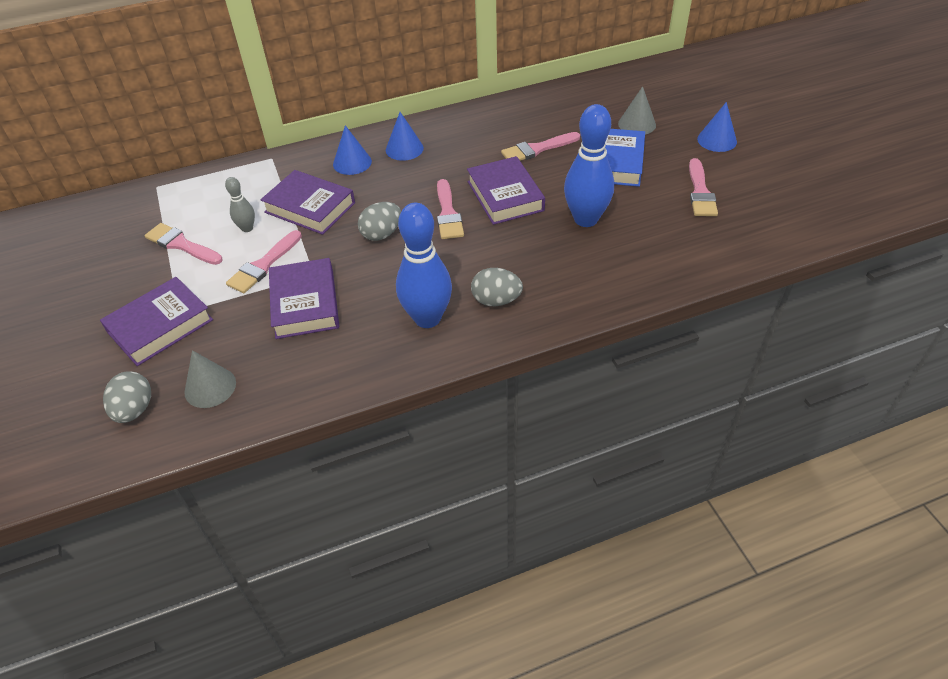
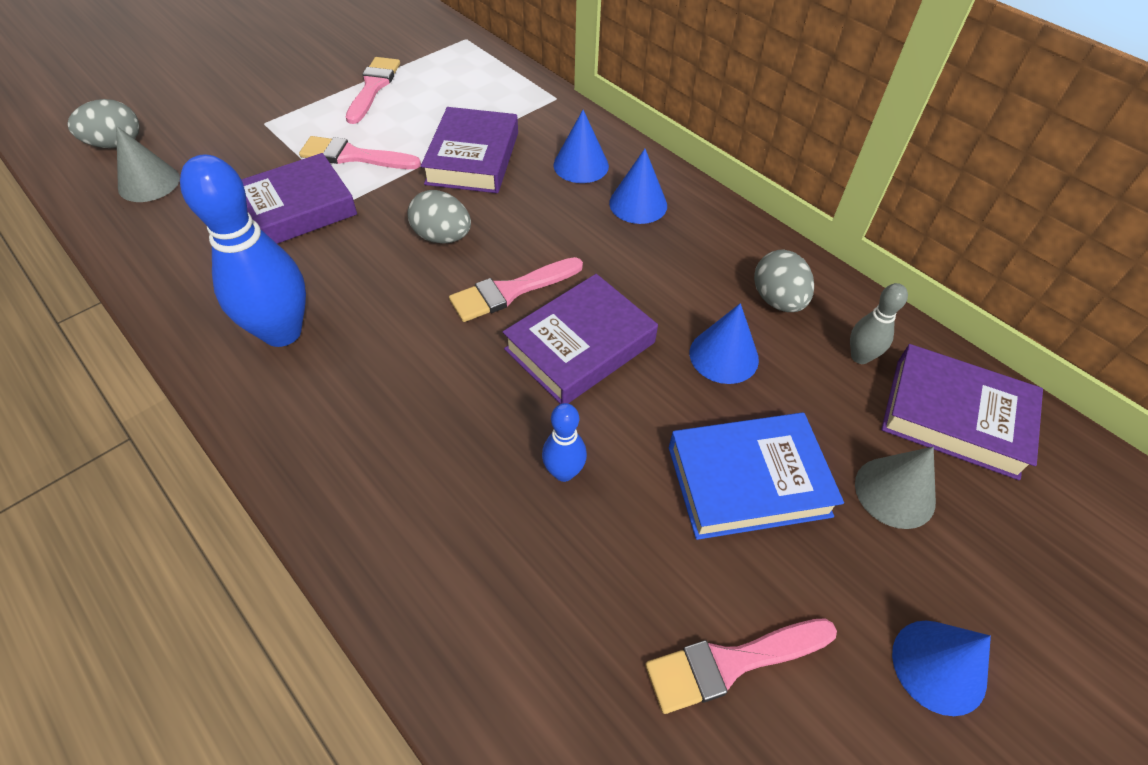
camera: 65 degrees right, 5 degrees up
(160, 326) = (240, 118): purple book -> purple book (955, 417)
(247, 228) = (416, 123): grey bowling pin -> grey bowling pin (860, 356)
(496, 300) = (331, 399): grey egg -> grey egg (777, 300)
(537, 149) = (724, 356): pink brush -> blue cone
(586, 219) = (564, 472): blue bowling pin -> blue bowling pin, size x0.49

